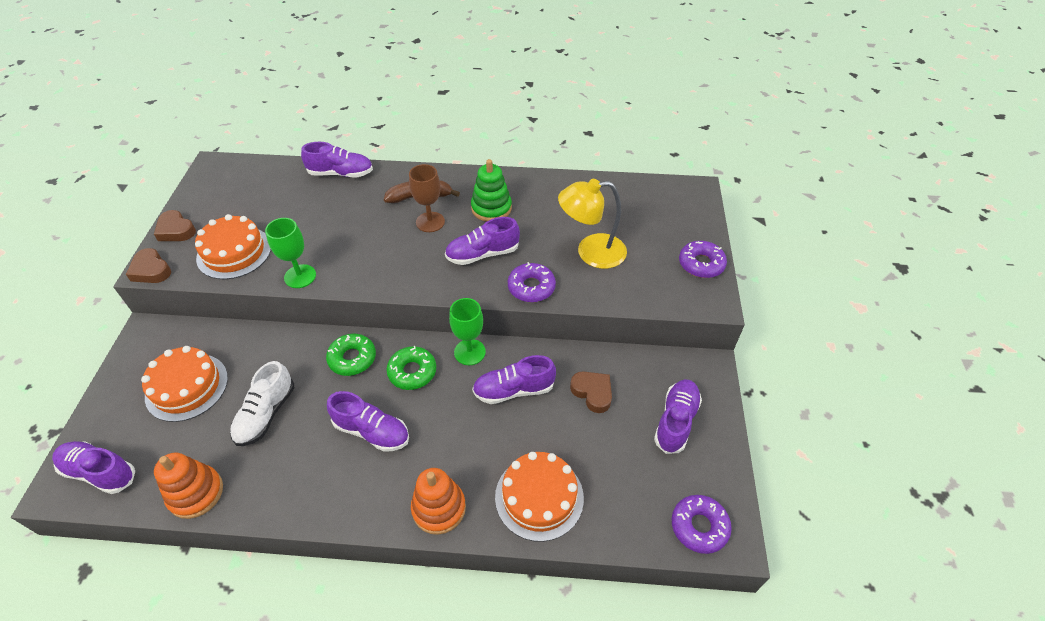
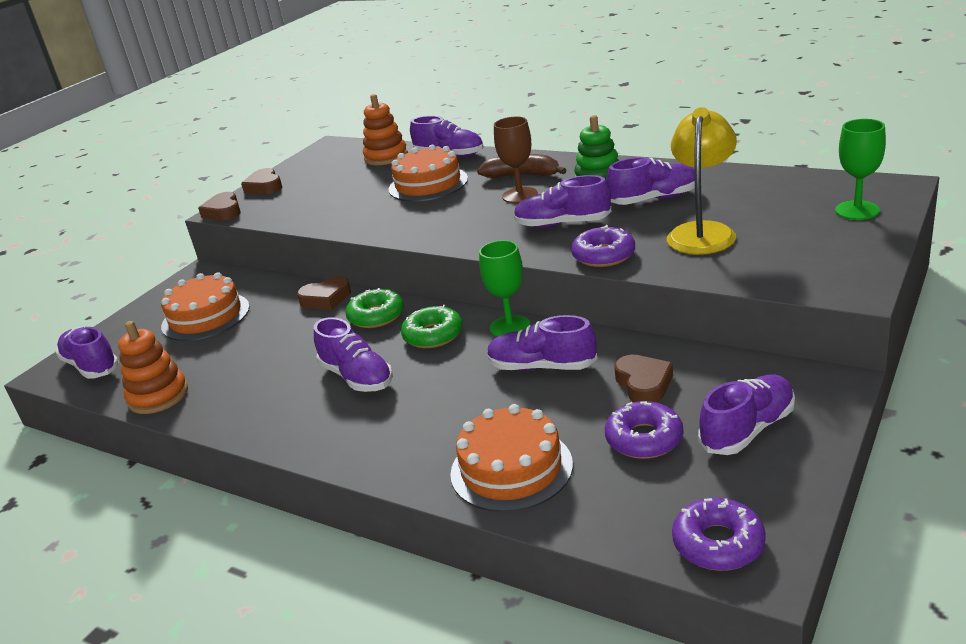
camera: 30 degrees right, 20 degrees down
(234, 252) = (305, 205): orange cake -> orange cake (428, 184)
(266, 414) = (262, 347): white shoe -> none
(295, 346) = (326, 299): none -> brown heart
(300, 276) = (354, 226): green goblet -> green goblet (857, 210)
(439, 508) = (386, 455): orange stacking toy -> orange stacking toy (386, 157)
(539, 218) = (654, 199): none -> purple shoe
(591, 252) = (702, 232): yellow lamp -> yellow lamp turned 90 degrees clockwise
(701, 264) = (857, 254): purple donut -> purple donut (644, 439)

